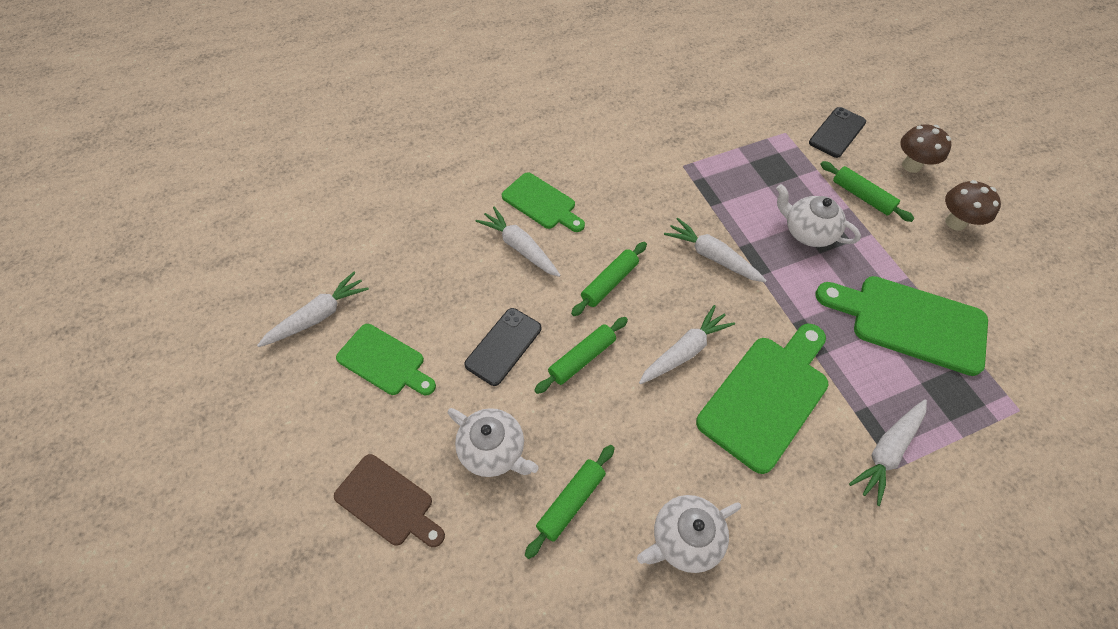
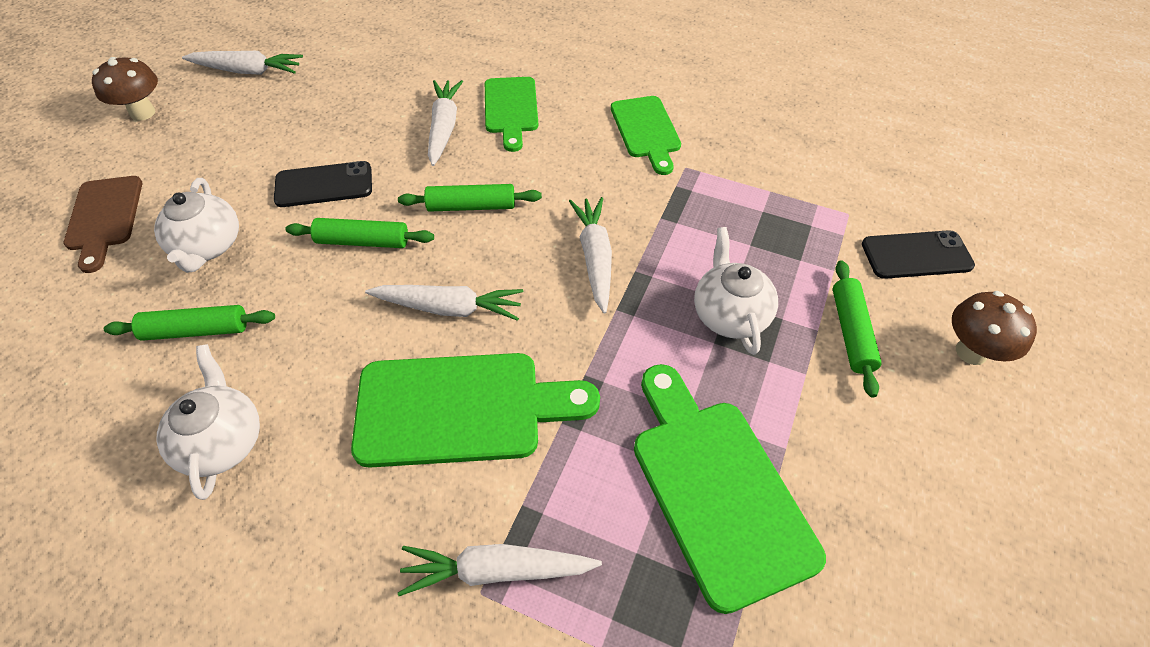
camera: 45 degrees right, 5 degrees down
(384, 361) = (239, 130): green cutting board -> green cutting board (646, 131)
(684, 539) = (222, 441): white teapot -> white teapot turned 60 degrees clockwise
(955, 222) = (942, 450): brown mushroom -> brown mushroom (143, 113)

